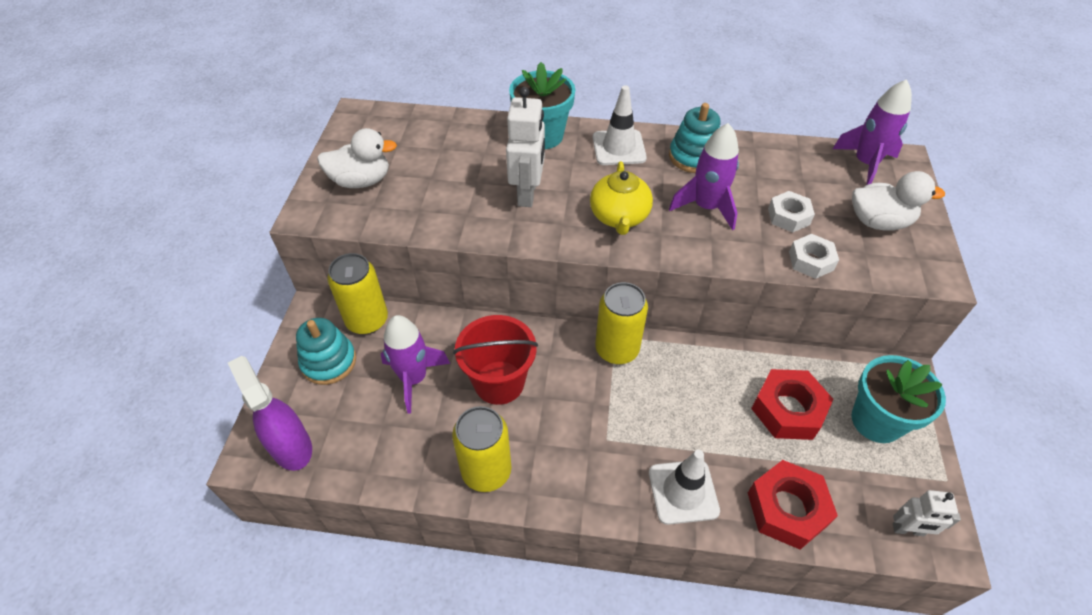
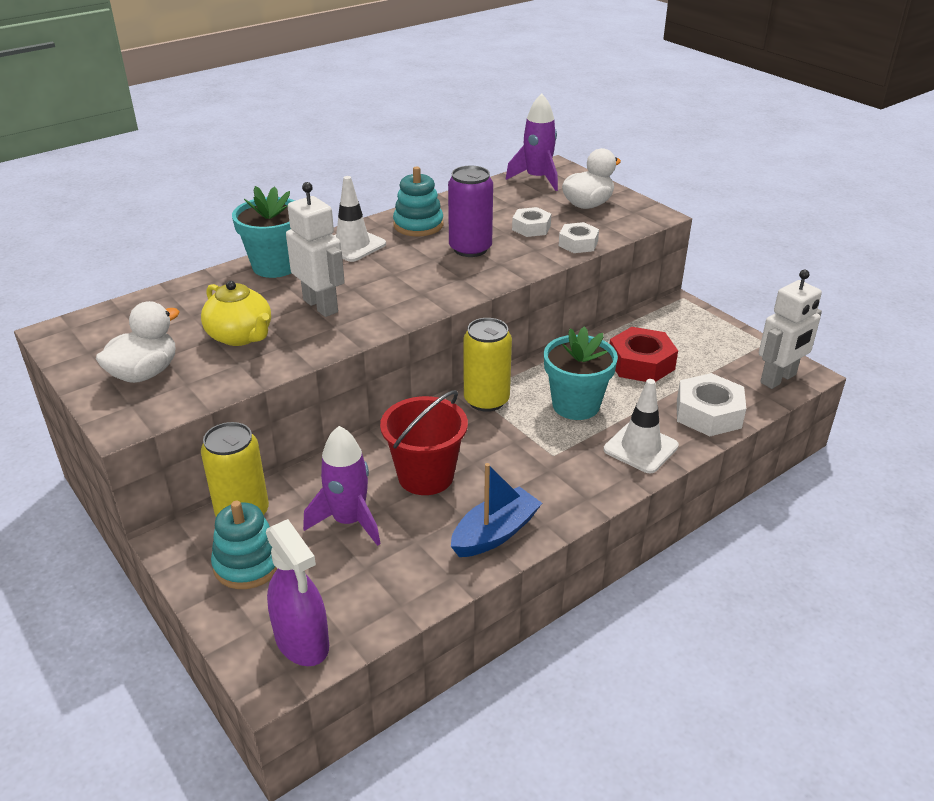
camera: 45 degrees left, 15 degrees down
(291, 447) = (302, 642): purple spray bottle -> purple spray bottle turned 135 degrees counterclockwise
(486, 471) = (495, 533): yellow can -> blue boat
(619, 217) = (416, 284): yellow teapot -> yellow teapot (241, 336)
(706, 207) = (470, 249): purple rocket -> purple can
(787, 509) = (708, 413): red nut -> white nut
(876, 421) = (695, 337): turquoise flower pot -> turquoise flower pot (576, 405)
(908, 530) = (778, 379): white robot -> white robot, size x1.65

